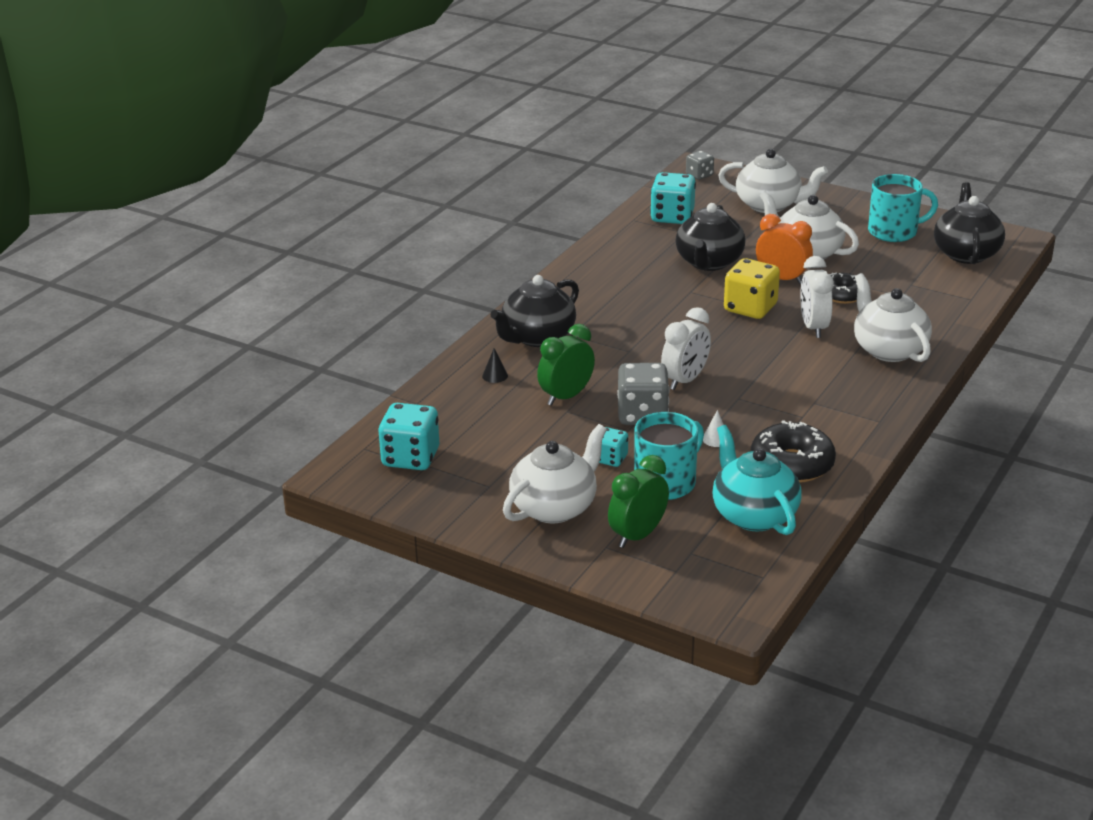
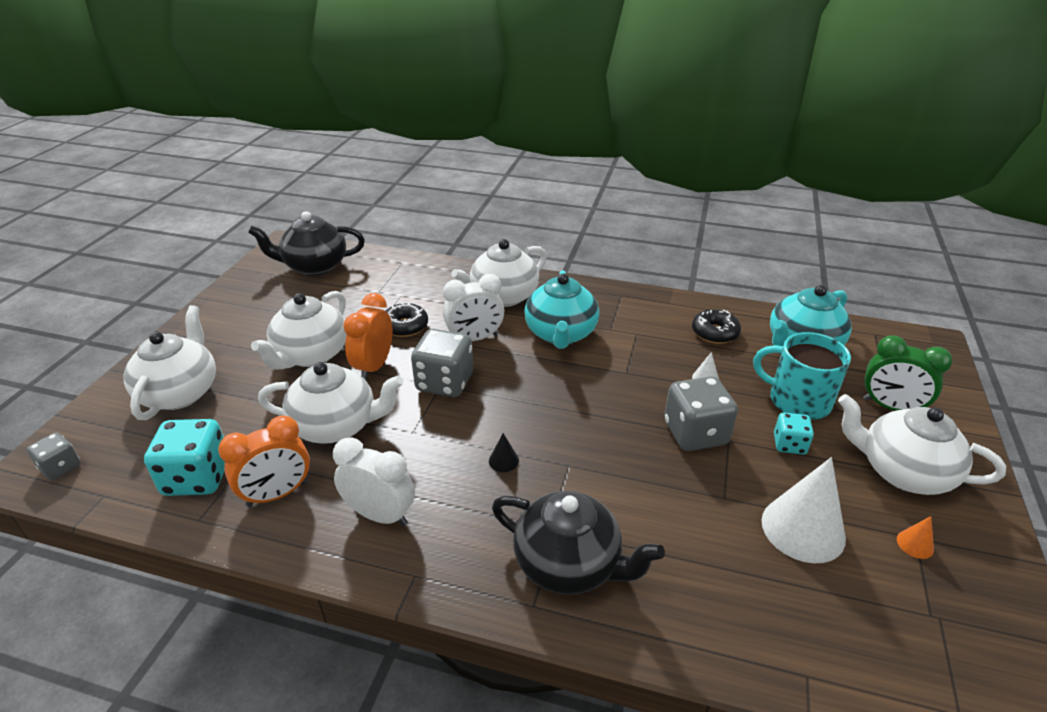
camera: 105 degrees left, 5 degrees up
(410, 458) = (932, 640): turquoise dice -> none
(483, 482) = (915, 544): none -> orange cone
(495, 376) = (687, 591): black cone -> black cone (503, 460)
(521, 436) = (803, 529): none -> white cone
(566, 396) = (695, 504): green clock -> none
(645, 243) = (277, 494): none -> orange clock
(685, 380) = (612, 411): white clock -> white clock (380, 515)
(709, 262) = (336, 426): black teapot -> white teapot
(750, 308) = (444, 382): yellow dice -> grey dice
(792, 464) = (714, 333): black donut -> black donut, size x0.65
(811, 373) = (560, 334): none -> turquoise teapot
(894, 232) = (265, 304): turquoise mug -> none

